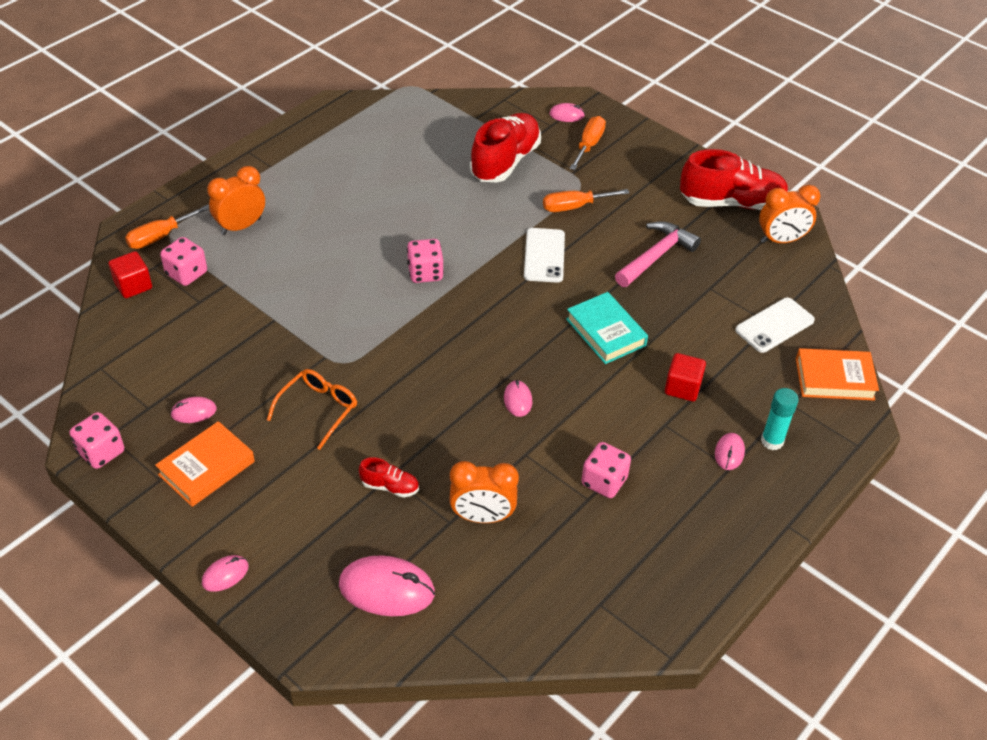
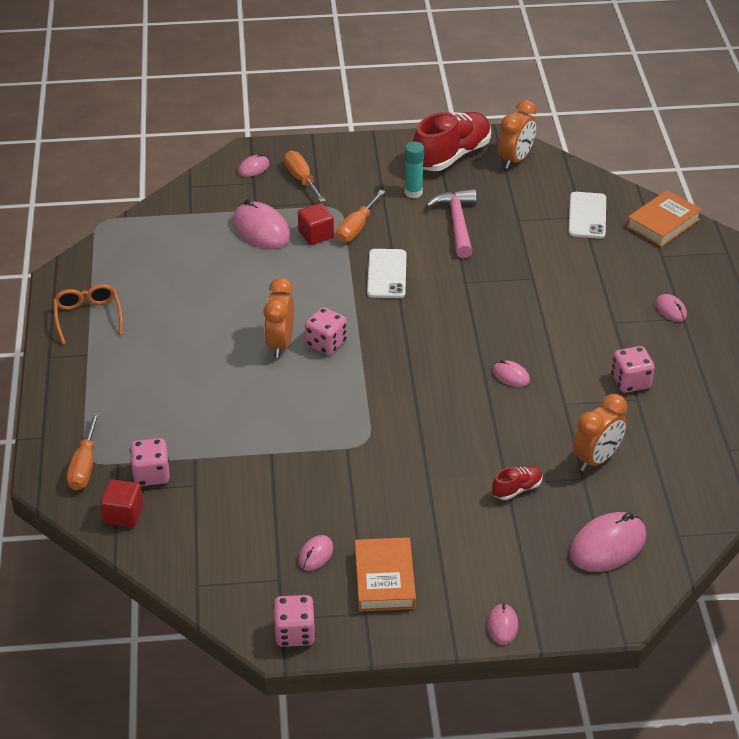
camera: 45 degrees left, 5 degrees down
(241, 226) = (137, 412): orange clock -> orange clock (280, 343)
(318, 409) = (397, 483): orange glasses -> orange glasses (88, 317)
(505, 162) = (261, 230): red shoe -> pink mouse
(544, 255) = (387, 274): white phone -> white phone turned 45 degrees clockwise
(606, 332) = (499, 294): turquoise book -> none
(682, 388) = (592, 292): red cube -> red cube (316, 235)
(772, 441) = (682, 285): turquoise glue stick -> turquoise glue stick (413, 192)

